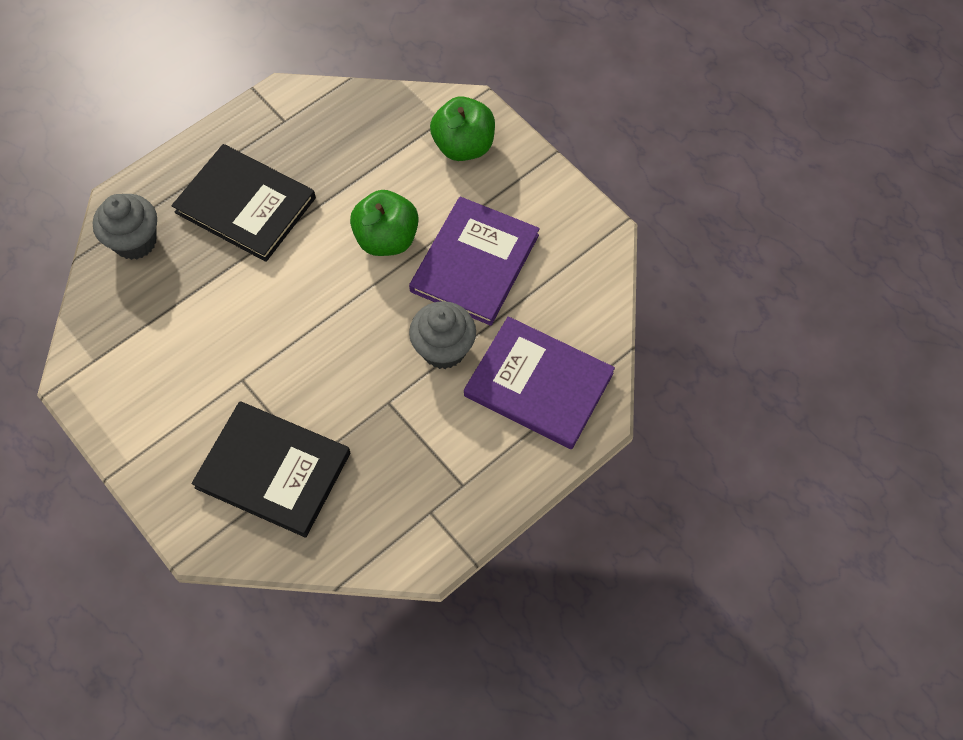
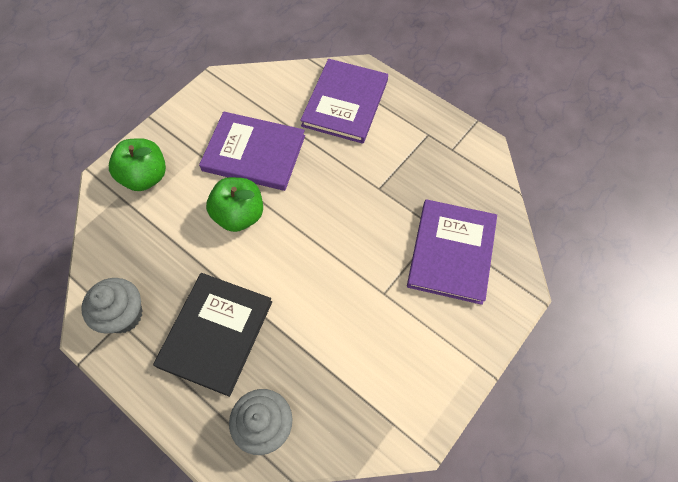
camera: 100 degrees left, 0 degrees up
(273, 470) = (451, 252): black book -> purple book
(443, 349) = (329, 161): grey cupcake -> grey cupcake (123, 315)

